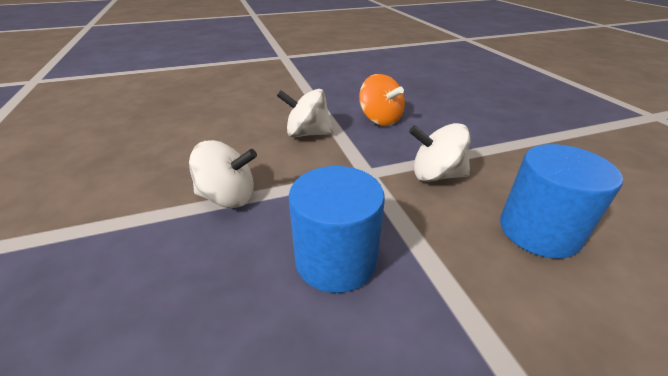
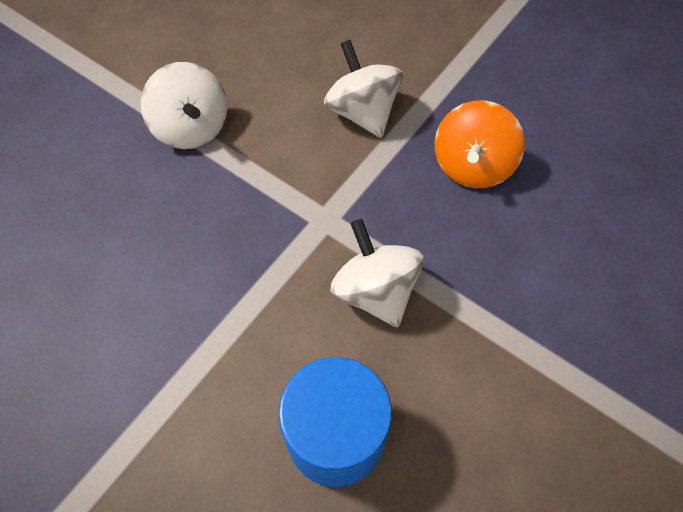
camera: 55 degrees right, 25 degrees up
(336, 259) = (167, 265): blue cylinder -> none

